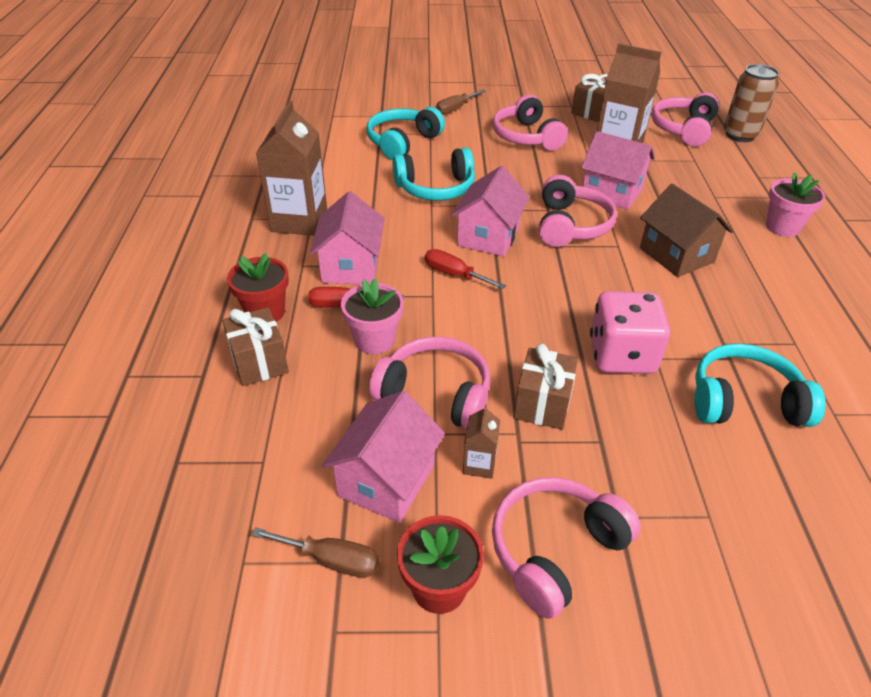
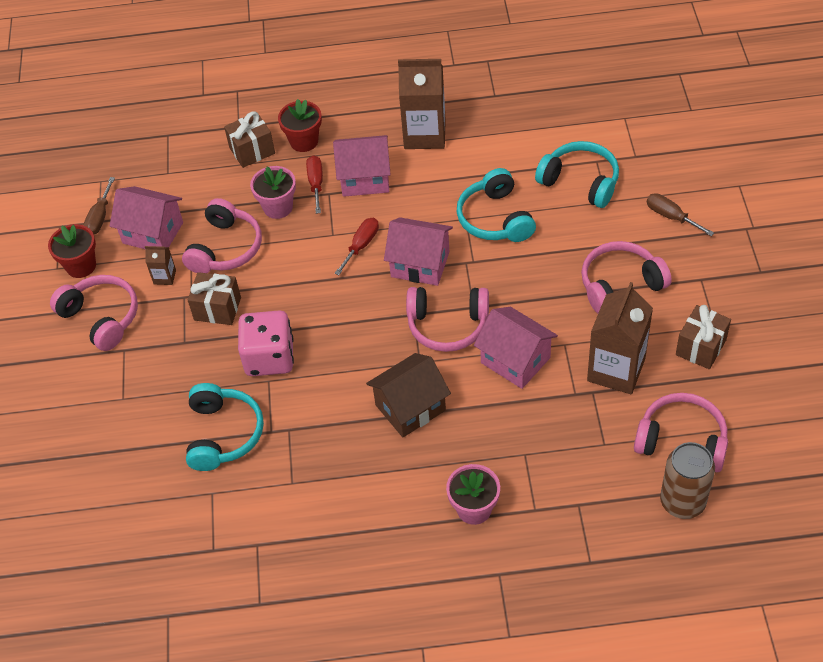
camera: 90 degrees right, 10 degrees up
(611, 192) = (515, 360): pink house -> pink house turned 75 degrees counterclockwise

